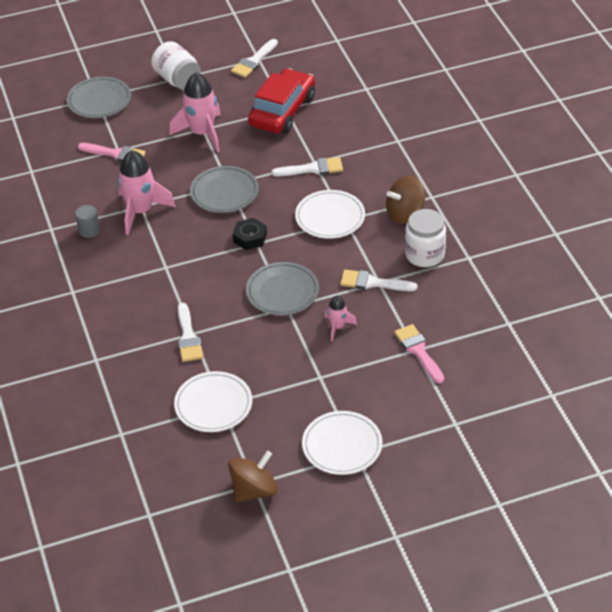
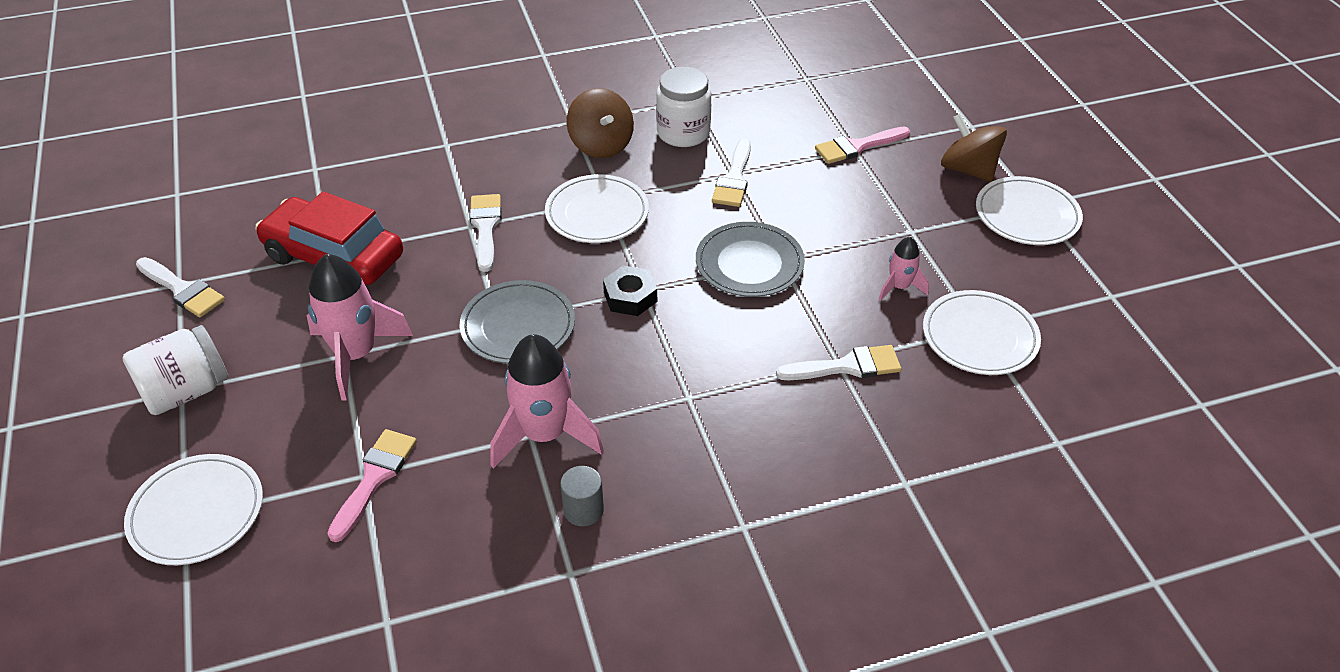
camera: 90 degrees left, 0 degrees up
(99, 100) = (197, 513): grey plate -> white plate
(254, 490) = (1123, 295): brown spinning top -> brown spinning top (968, 169)
(337, 327) = (818, 212): pink rocket -> pink rocket (899, 287)

